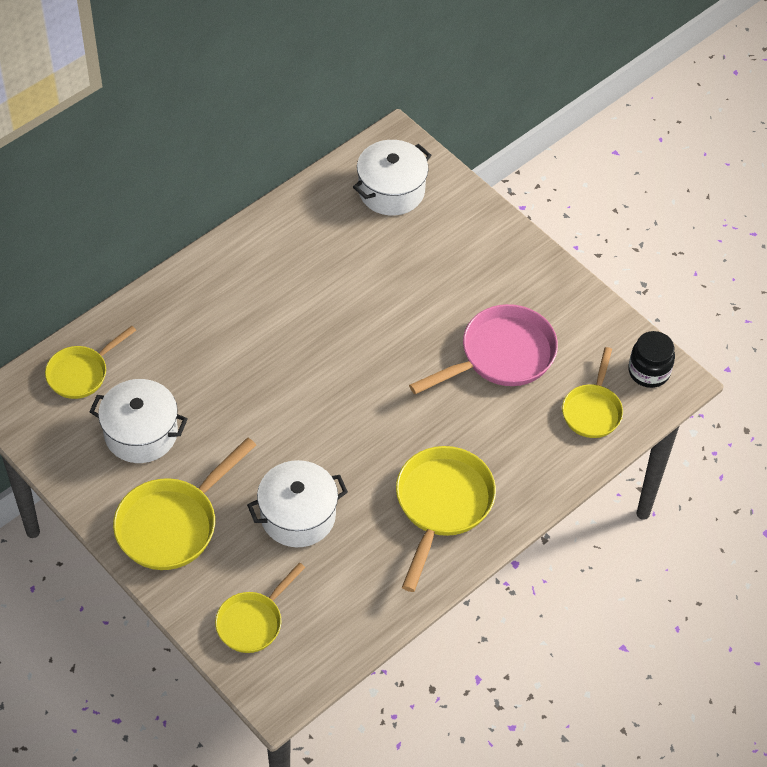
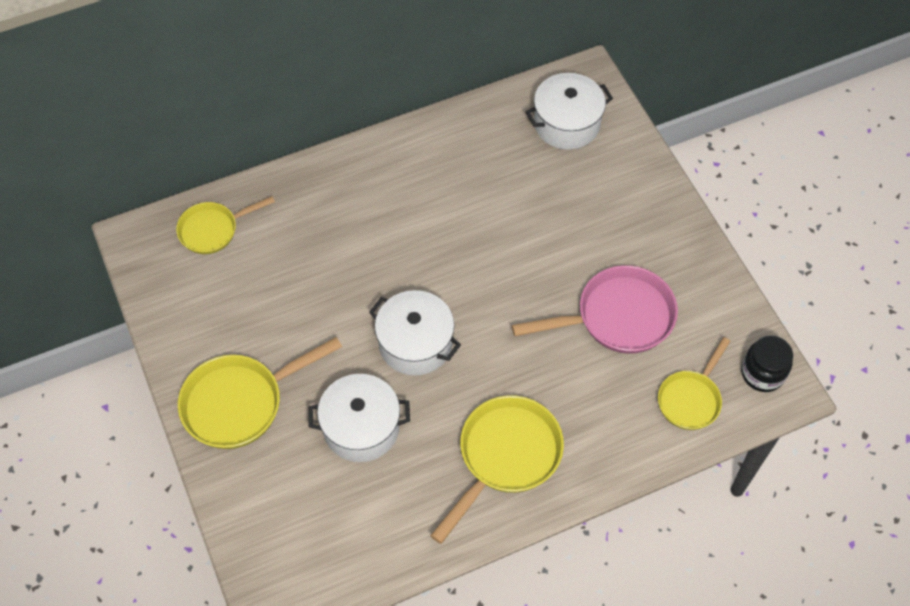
camera: 20 degrees right, 5 degrees up
(141, 433) = (245, 303): white pot -> white pot (415, 343)
(253, 622) = (279, 525): yellow pan -> none

